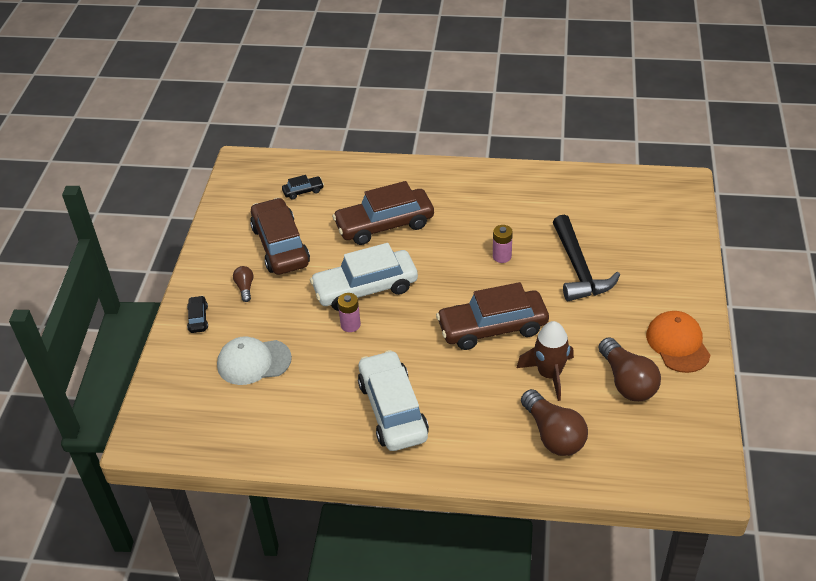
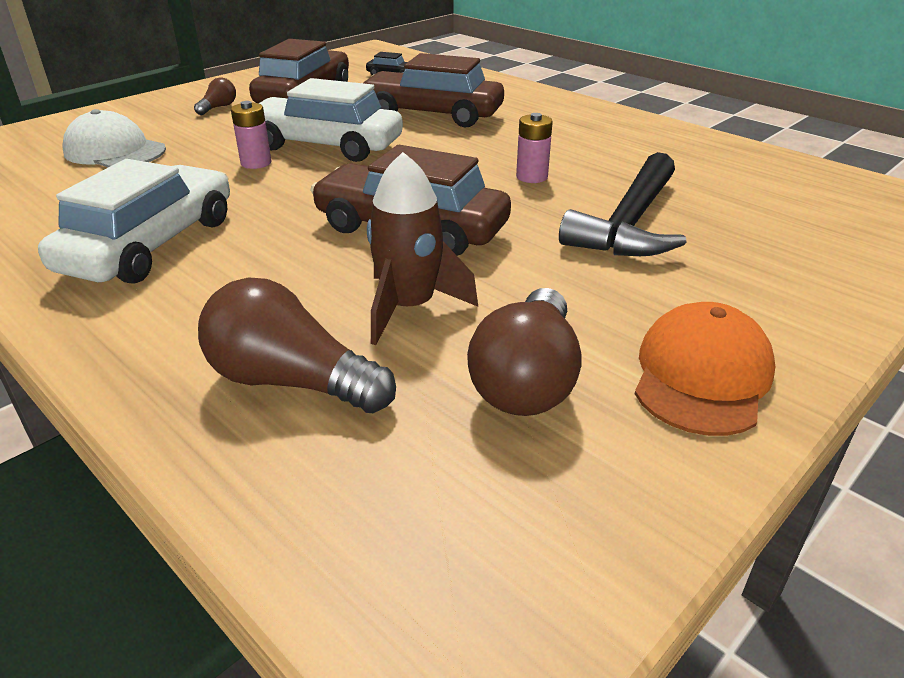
camera: 35 degrees right, 10 degrees down
(198, 318) = (139, 110): black car -> none
(553, 435) = (291, 381): brown light bulb -> brown light bulb turned 105 degrees clockwise

